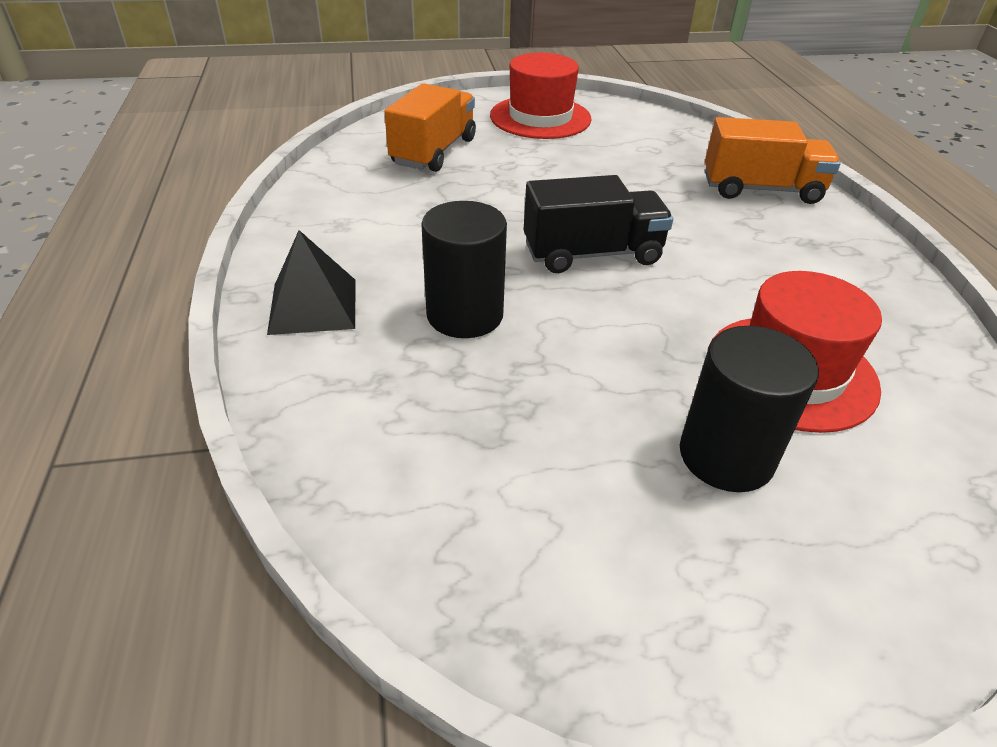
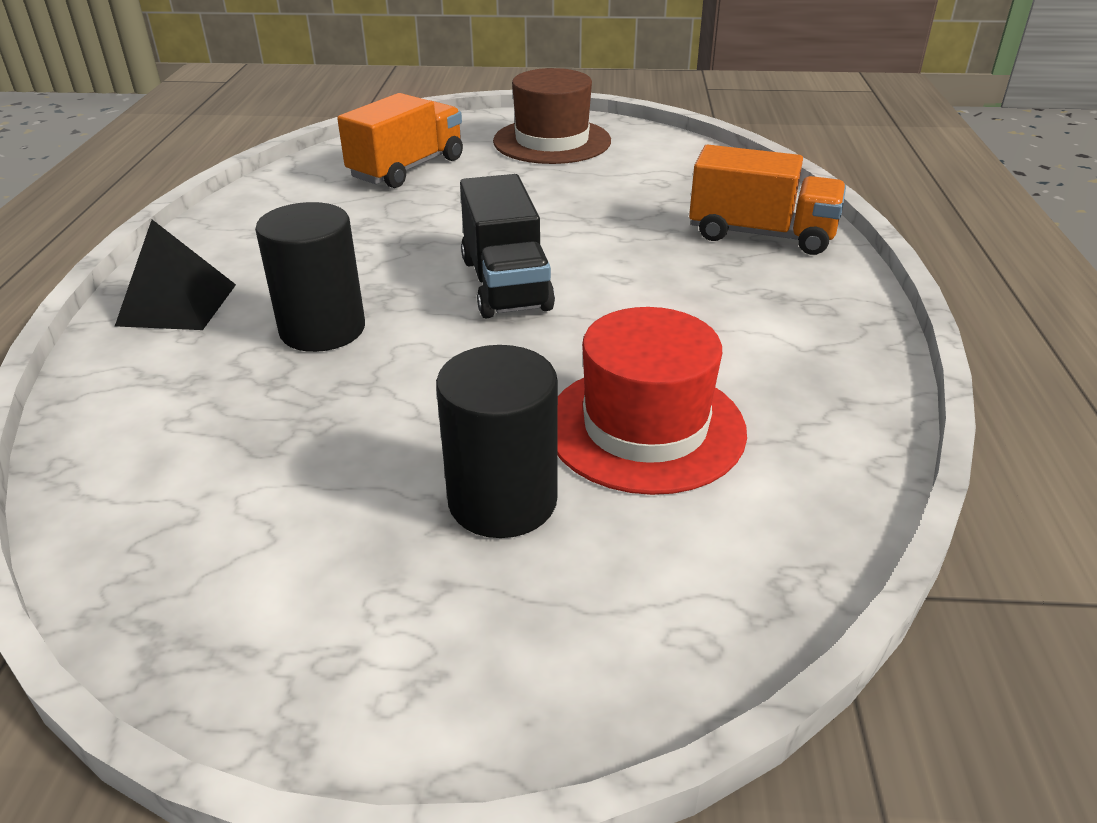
camera: 15 degrees right, 5 degrees down
(540, 117) = (552, 141): red hat -> brown hat
(592, 254) = (505, 284): black truck -> black truck turned 75 degrees clockwise

